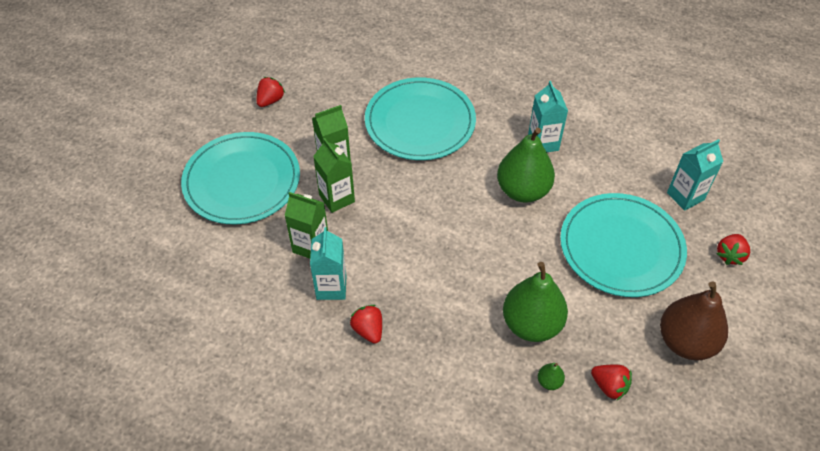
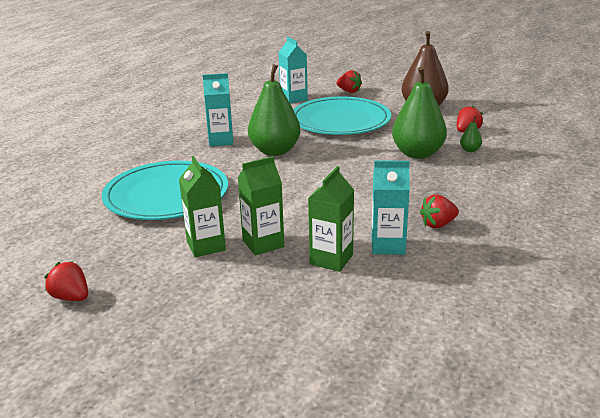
camera: 85 degrees left, 25 degrees down
(242, 181) = (215, 316): turquoise plate -> none

